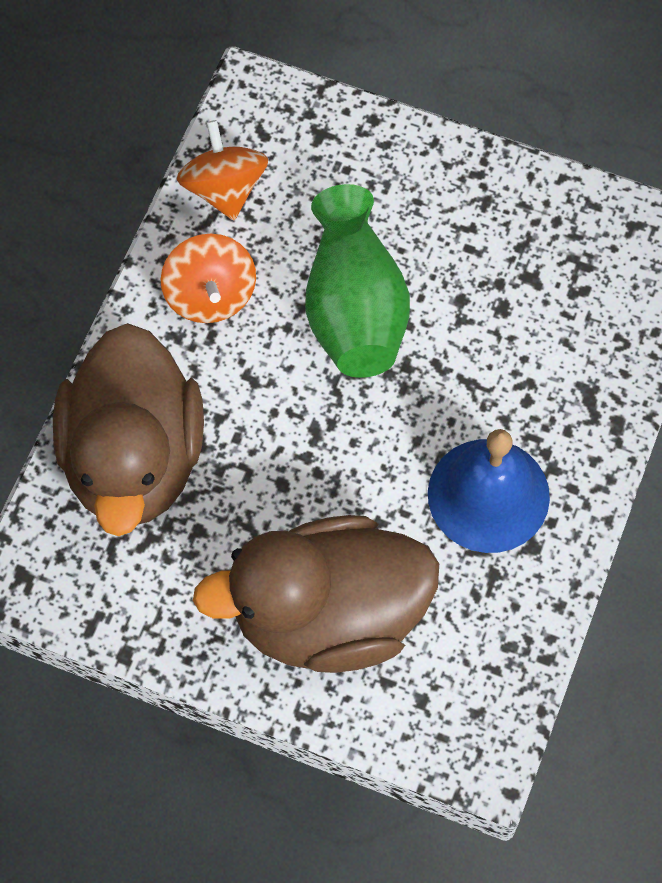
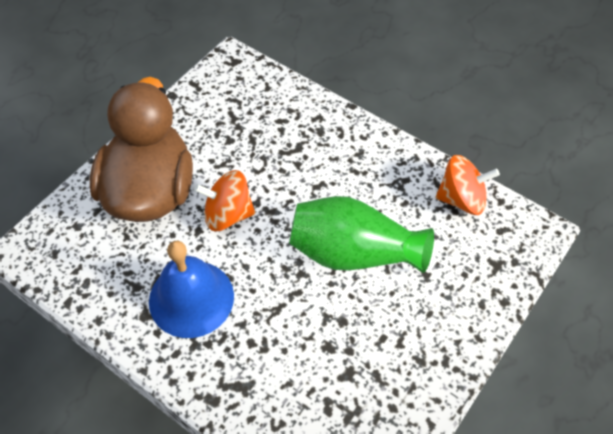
camera: 105 degrees right, 10 degrees down
(134, 459) = (285, 119): brown duck -> none
(210, 295) = (383, 176): orange spinning top -> orange spinning top (228, 214)

